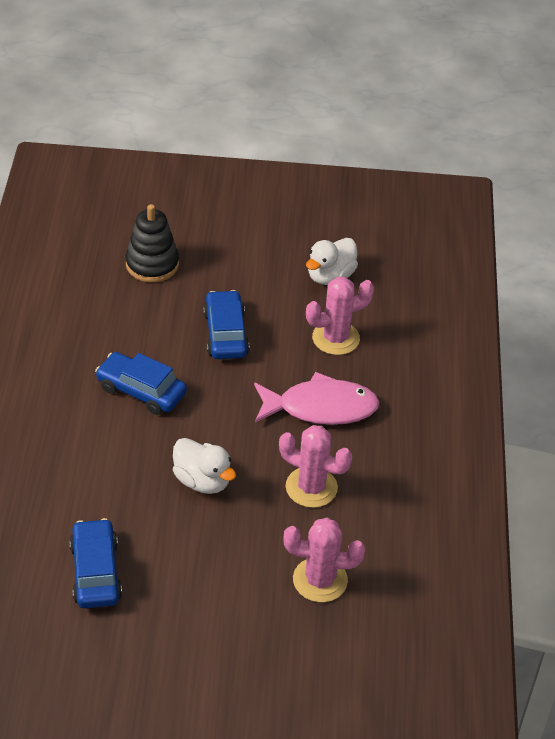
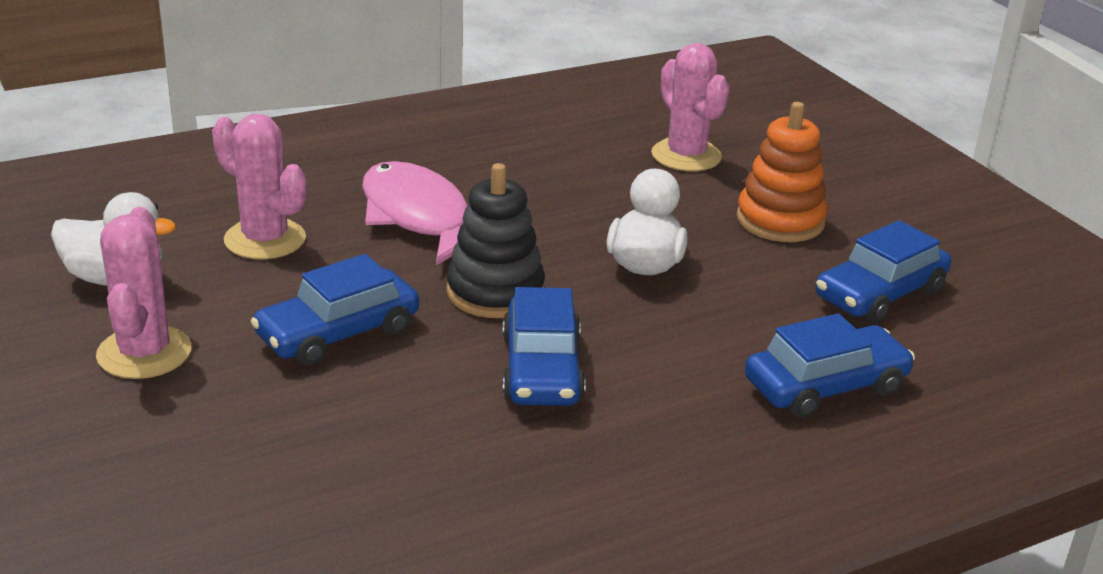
camera: 120 degrees left, 15 degrees down
(42, 490) = (825, 386): none -> blue car
(152, 264) = (213, 472): black stacking toy -> black stacking toy (495, 292)
(205, 577) = (780, 221): none -> orange stacking toy
(311, 487) = (563, 191): pink cactus -> pink cactus (144, 353)

